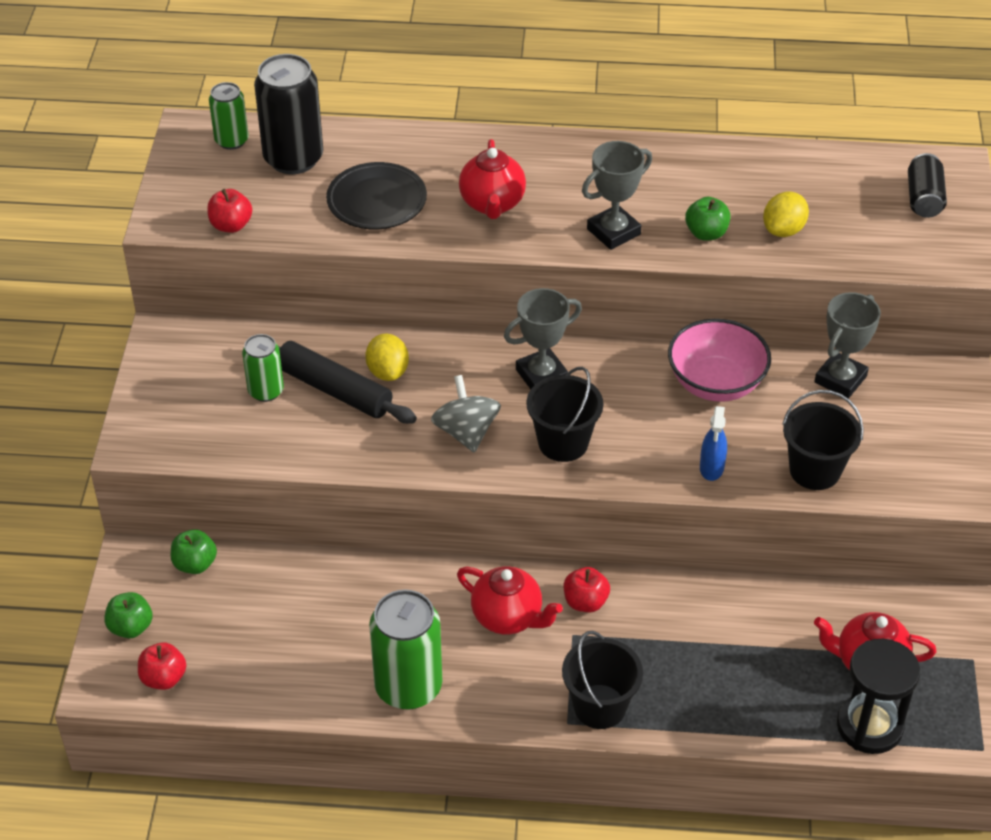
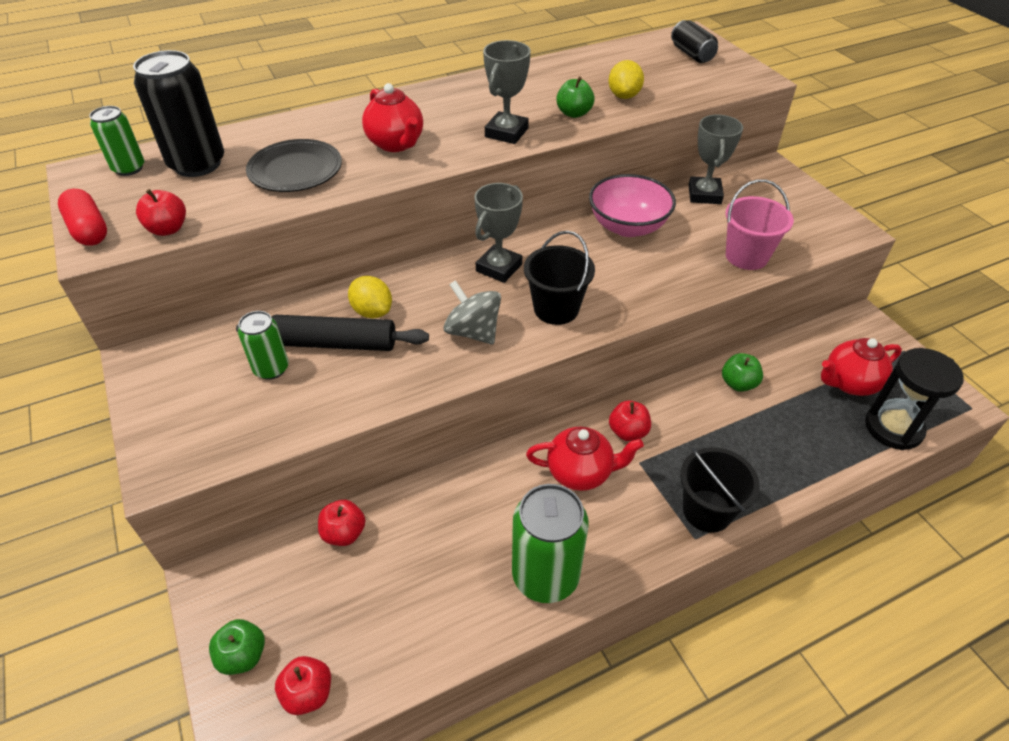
camera: 30 degrees left, 0 degrees up
(167, 200) = (89, 230): none -> red capsule
(195, 564) = (275, 558): green apple -> green apple (738, 383)
(263, 570) = (344, 533): none -> red apple
(711, 468) = (678, 282): blue spray bottle -> none
(814, 470) = (746, 256): black bucket -> pink bucket

